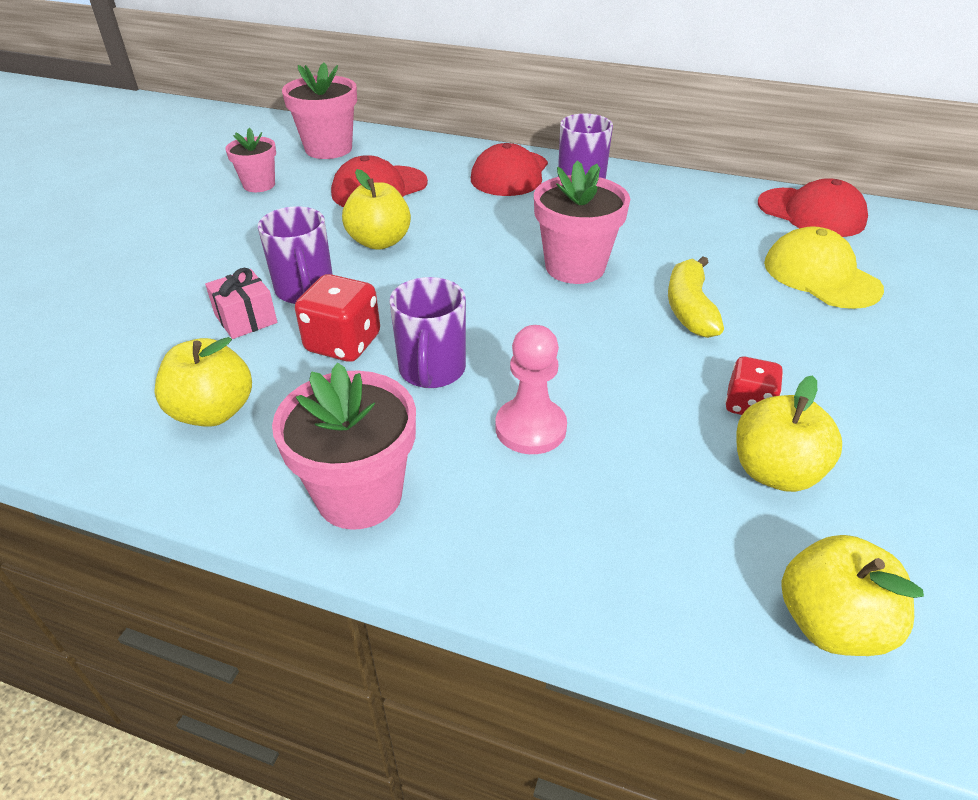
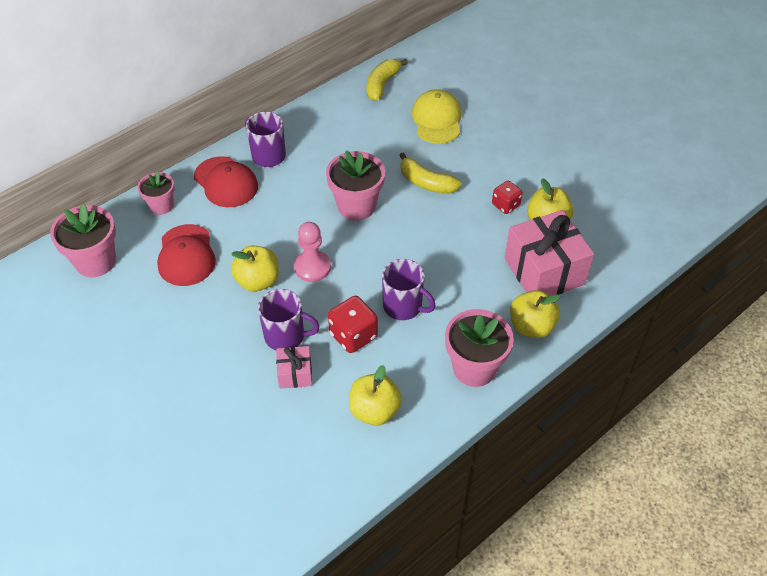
camera: 60 degrees left, 10 degrees up
(259, 185) = (119, 320): pink flower pot -> pink flower pot (161, 206)
(530, 428) = (471, 287): pink pawn -> pink pawn (312, 267)
(655, 511) = (544, 271): none -> pink gift
(811, 213) = (382, 84): red cap -> yellow banana
(821, 276) = (437, 119): yellow cap -> yellow cap turned 90 degrees clockwise
(830, 623) = (620, 252): yellow apple -> yellow apple (531, 326)

